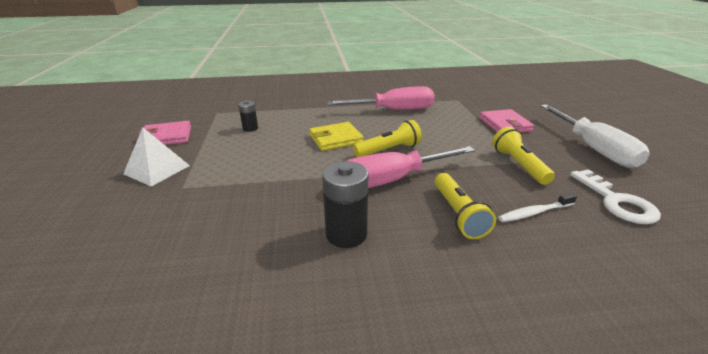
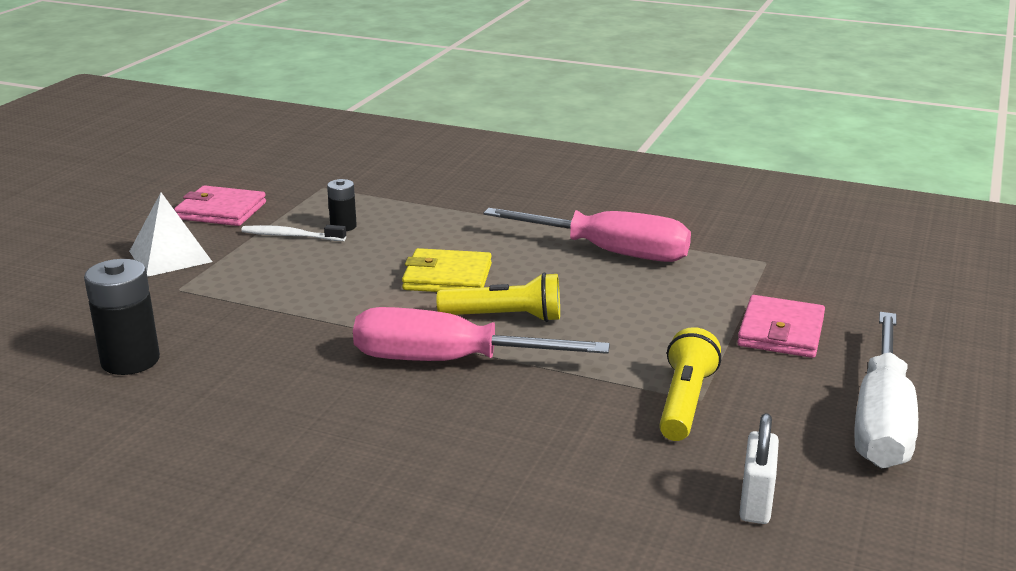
camera: 30 degrees right, 5 degrees down
(346, 234) = (303, 406): black battery -> black battery (130, 360)
(458, 214) = (477, 433): yellow flashlight -> none
(534, 212) = (592, 469): white toothbrush -> white toothbrush (291, 236)
(616, 201) = (755, 502): white key -> white padlock

